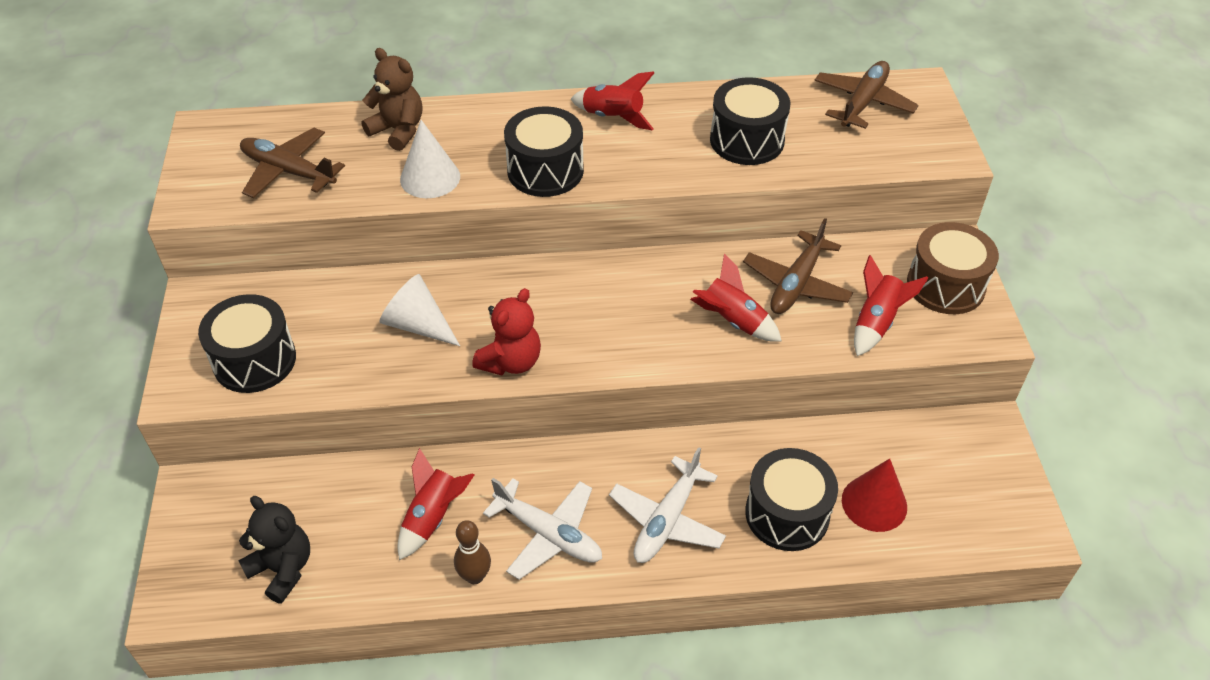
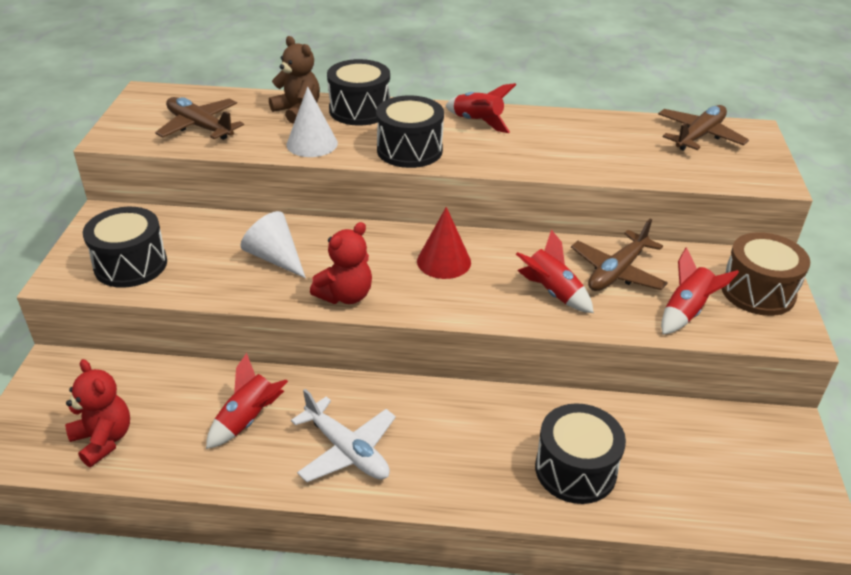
camera: 10 degrees right, 10 degrees down
(283, 569) = (103, 440): black teddy bear -> red teddy bear
(475, 576) = (269, 474): brown bowling pin -> none
(667, 520) = (459, 457): white plane -> none
(747, 140) = (589, 149): black drum -> black drum (359, 110)
(874, 503) = (663, 474): red cone -> red cone (444, 261)

